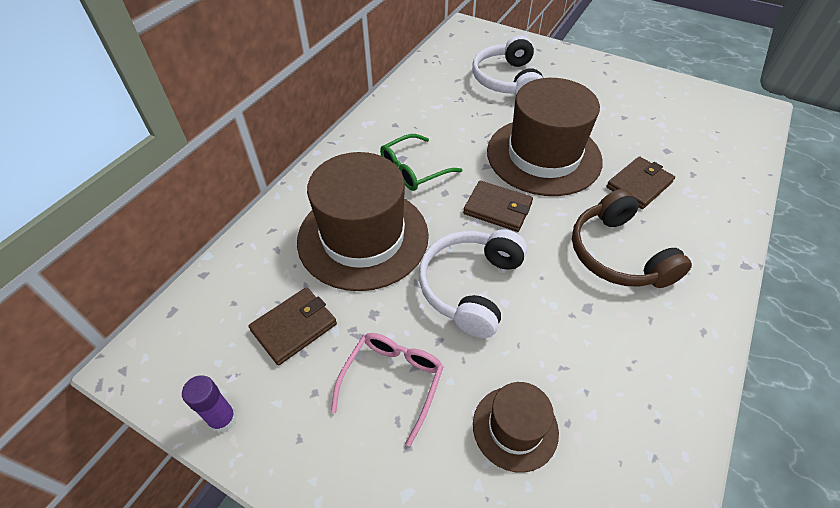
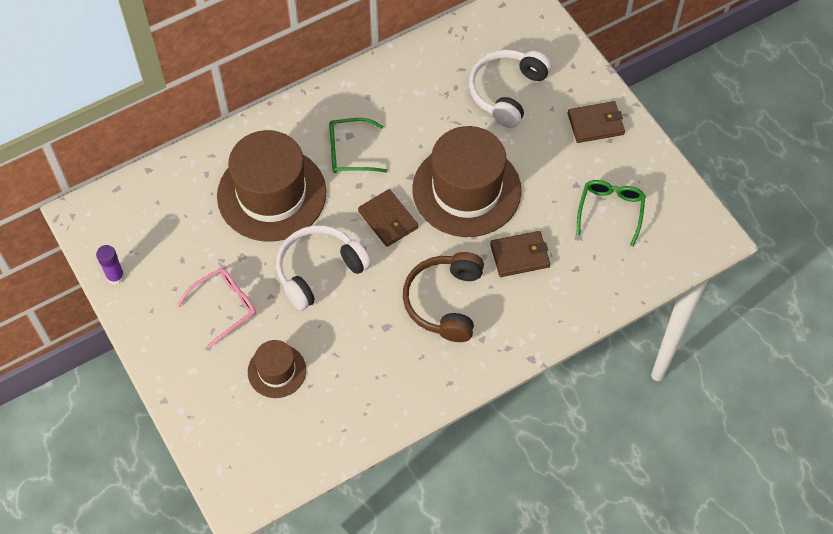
camera: 30 degrees right, 10 degrees up
(294, 327) = (186, 239): brown wallet -> brown wallet (595, 124)
(669, 123) = (610, 211): none -> green glasses

